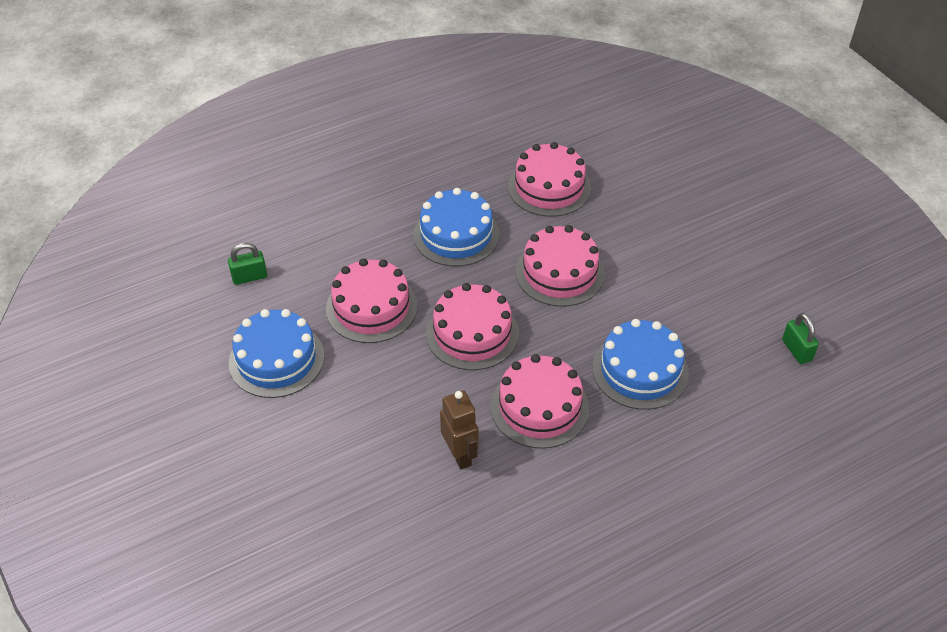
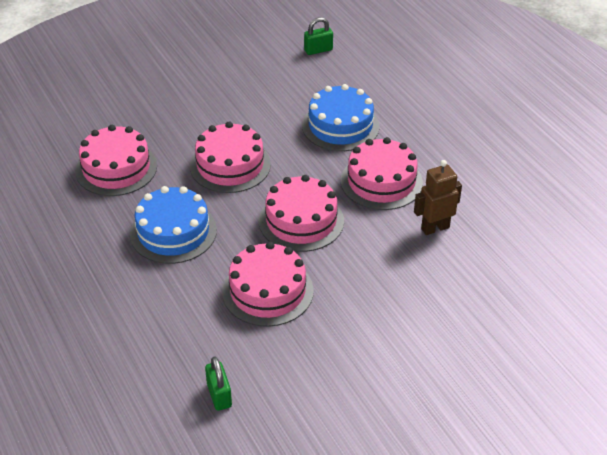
camera: 90 degrees left, 5 degrees down
(276, 359) = (335, 360): blue cake -> none

